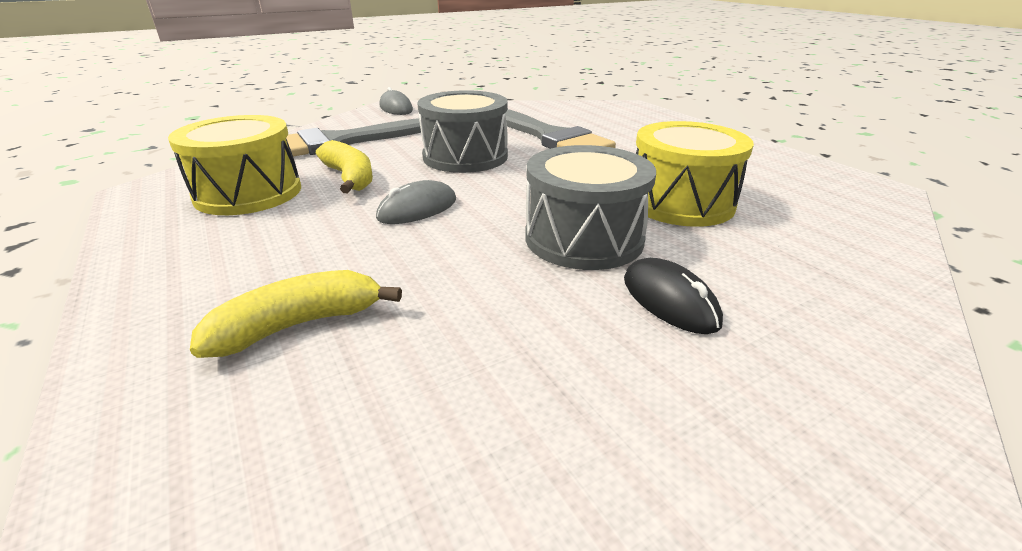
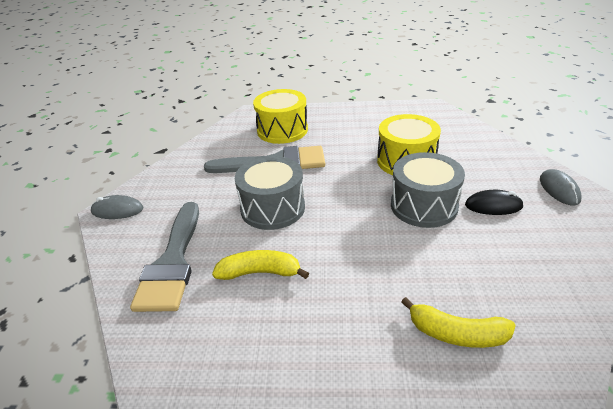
camera: 55 degrees left, 5 degrees up
(248, 193) = (240, 335): yellow drum -> yellow drum (282, 130)
(299, 325) = (456, 334): yellow banana -> yellow banana turned 75 degrees counterclockwise
(417, 209) = (342, 253): grey mouse -> grey mouse (559, 189)

